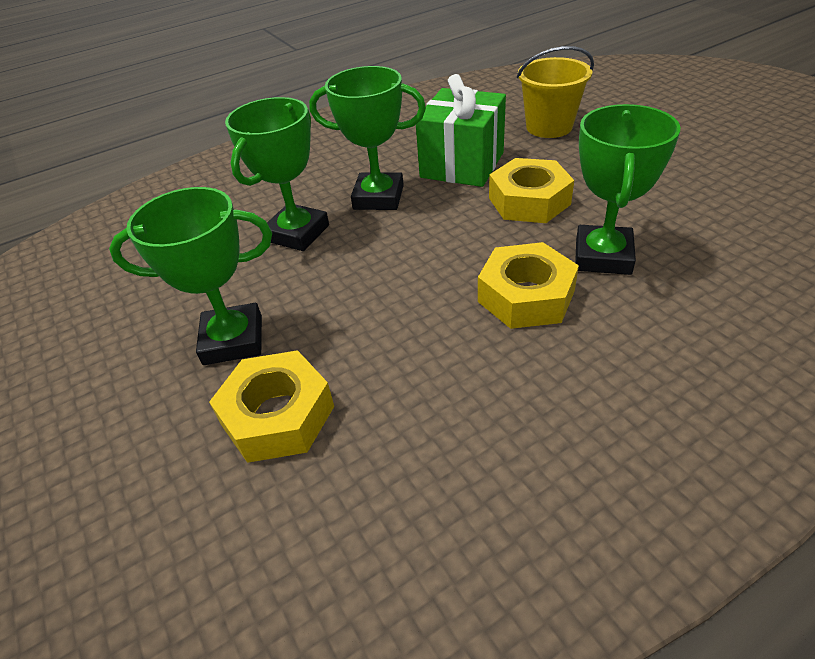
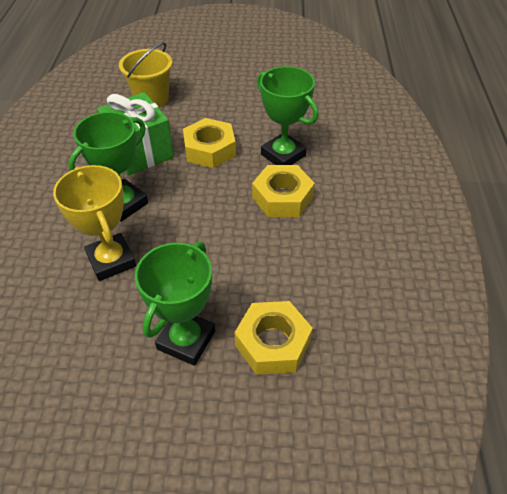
camera: 60 degrees left, 5 degrees up
(297, 233) = (111, 260): green trophy -> yellow trophy

